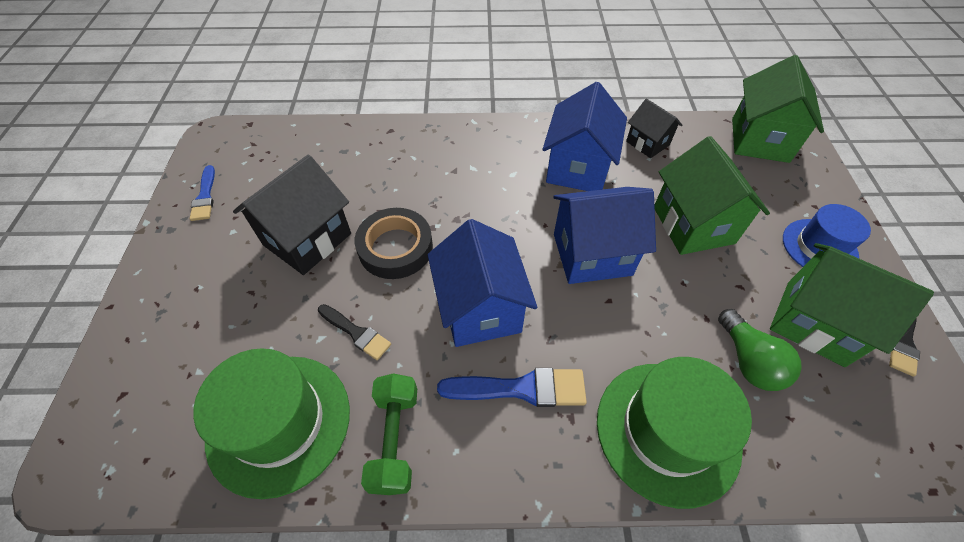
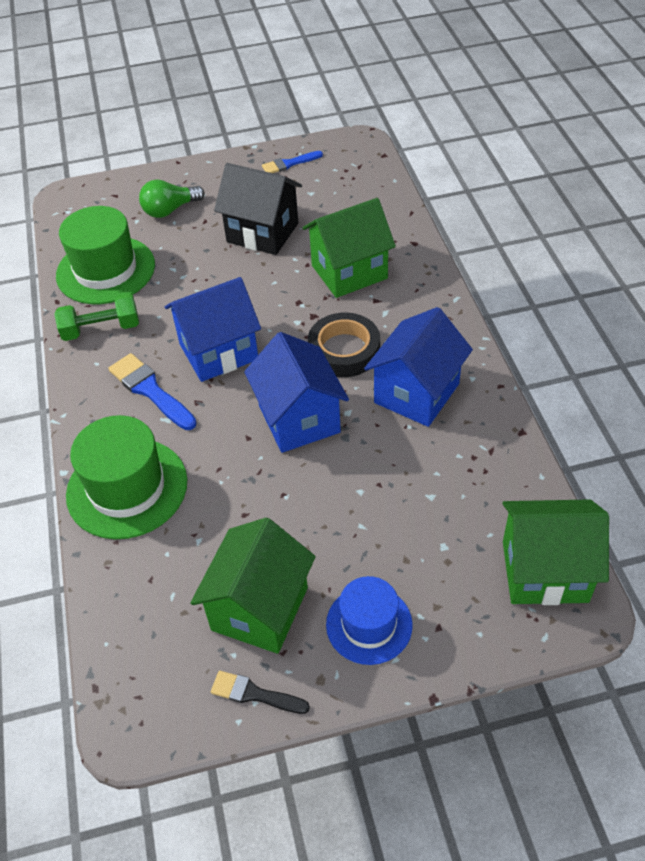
camera: 80 degrees right, 5 degrees down
(356, 333) = (181, 286): black brush -> none
(395, 248) = (268, 285): black tape -> black tape (344, 350)
(521, 388) = (150, 390): blue brush -> blue brush turned 150 degrees clockwise
(577, 168) = (416, 393): blue house -> blue house turned 60 degrees counterclockwise
(647, 143) = (485, 452): black house -> none
(693, 225) = (365, 500): green house -> green house (349, 272)
(748, 361) = (203, 548): green light bulb -> green light bulb (170, 210)

